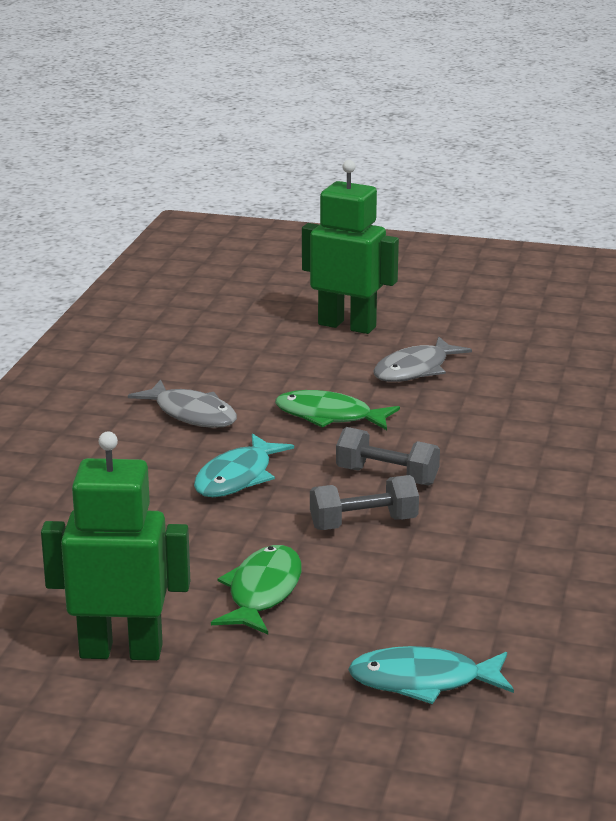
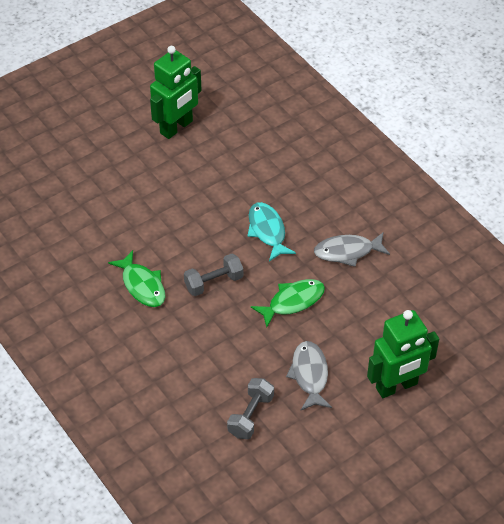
camera: 130 degrees right, 25 degrees up
(262, 592) = (170, 185): green fish -> green fish (142, 285)
(363, 523) = (184, 247): grey dumbbell -> grey dumbbell (251, 416)
(423, 681) = (68, 192): turquoise fish -> none

